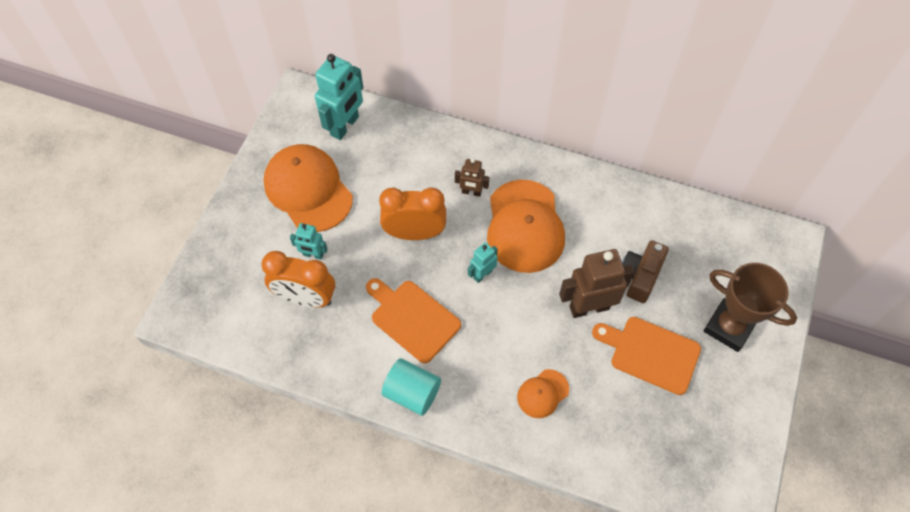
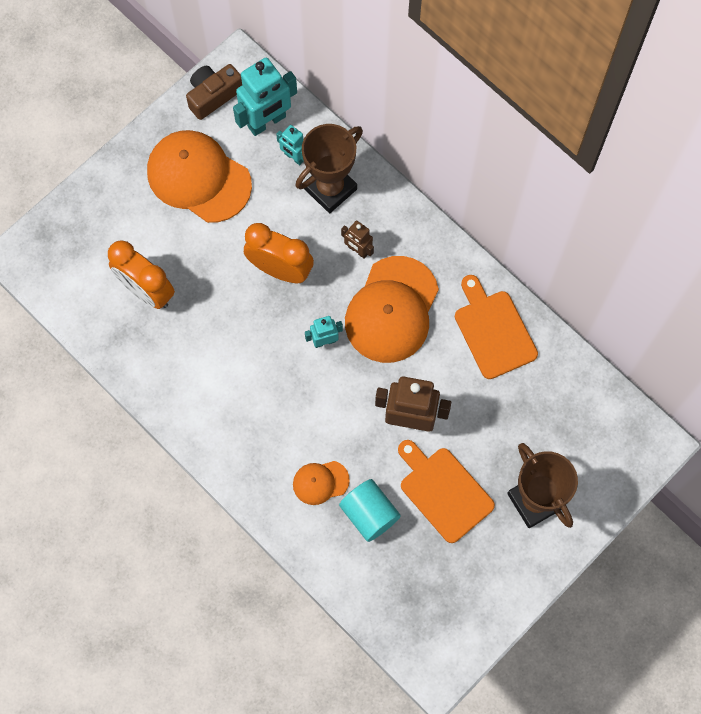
camera: 25 degrees right, 10 degrees up
(308, 190) = (198, 178): orange cap -> orange cap turned 45 degrees counterclockwise
(313, 255) = (173, 249): turquoise robot -> turquoise robot (294, 157)
(412, 318) = (236, 355): orange cutting board -> orange cutting board (493, 330)
(412, 393) = (201, 427): turquoise cylinder -> turquoise cylinder (369, 514)
(423, 155) = (330, 188): none -> brown trophy
(640, 276) = (477, 411): brown camera -> brown camera (213, 95)

